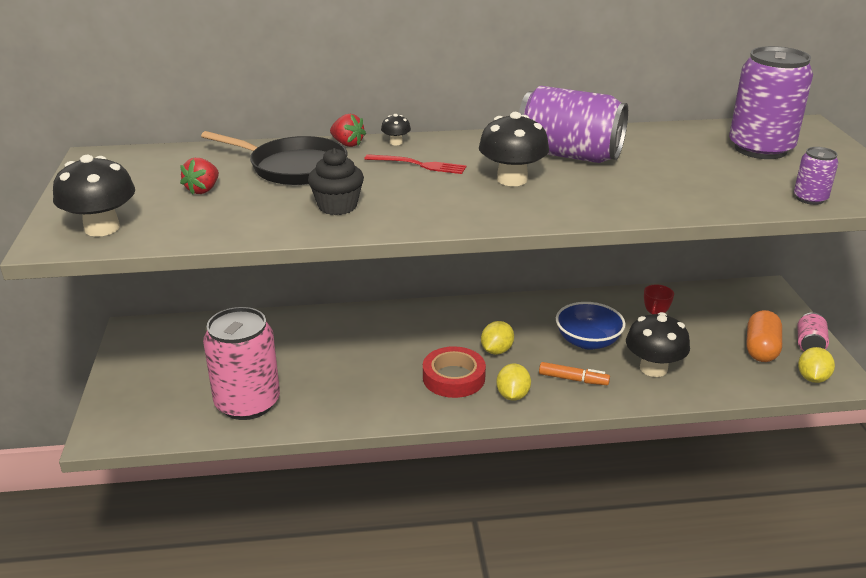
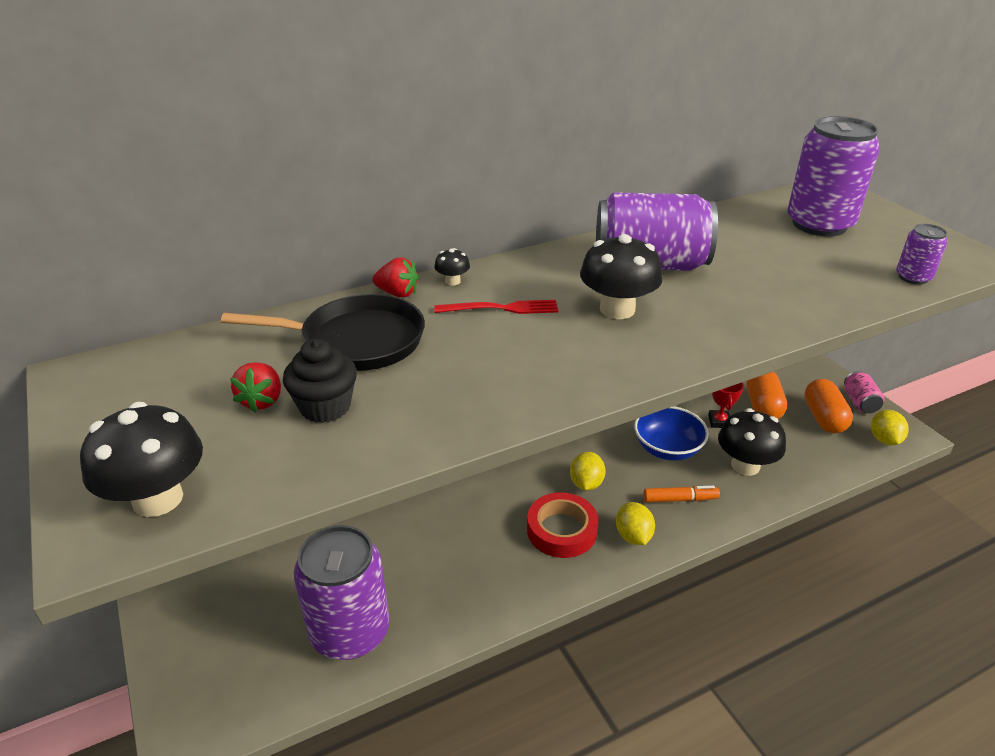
camera: 20 degrees left, 5 degrees up
(247, 403) = (350, 632): pink can -> purple can
(337, 206) = (451, 390): black cupcake -> black cupcake (325, 407)
(705, 328) = (762, 406): none -> orange capsule

